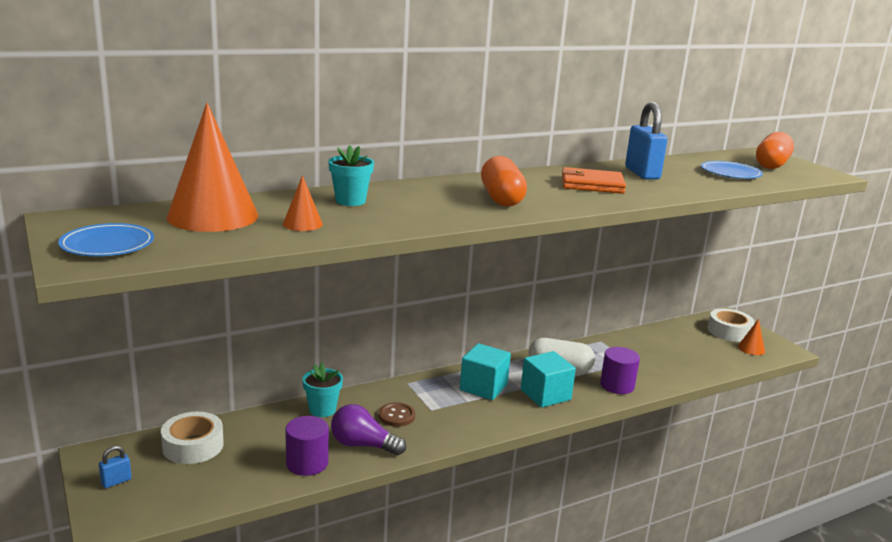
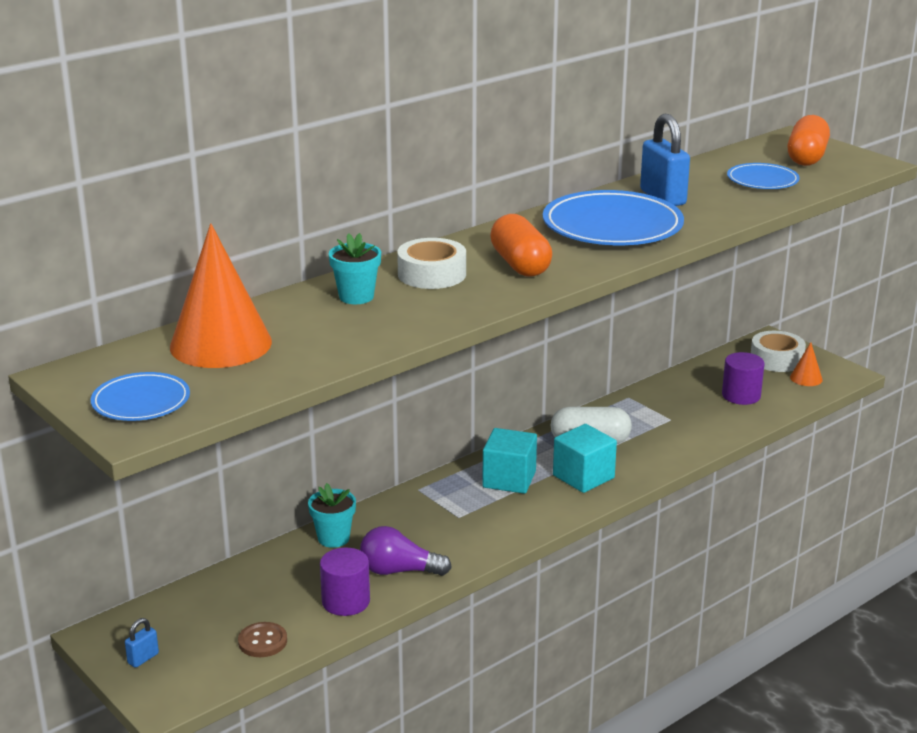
camera: 10 degrees left, 5 degrees up
(193, 446) = (206, 605): white tape -> white tape (432, 274)
(302, 224) = (325, 338): orange cone -> none
(396, 416) = (422, 531): brown button -> brown button (262, 641)
(592, 185) = (612, 226): orange wallet -> blue plate
(617, 385) = (662, 451): purple cylinder -> purple cylinder (741, 395)

